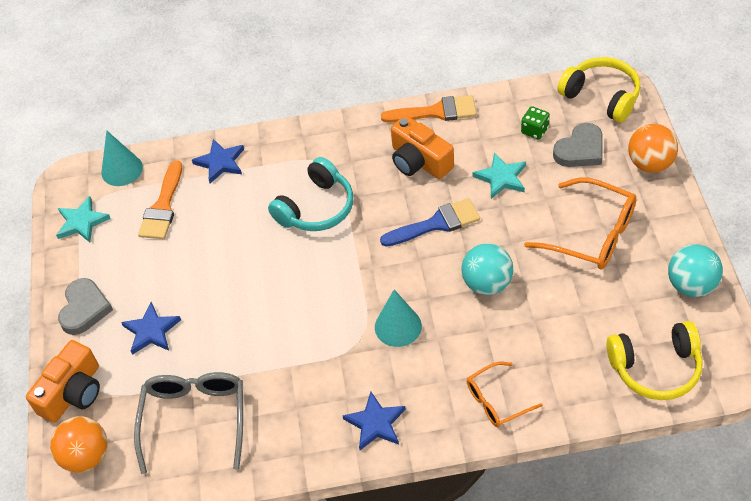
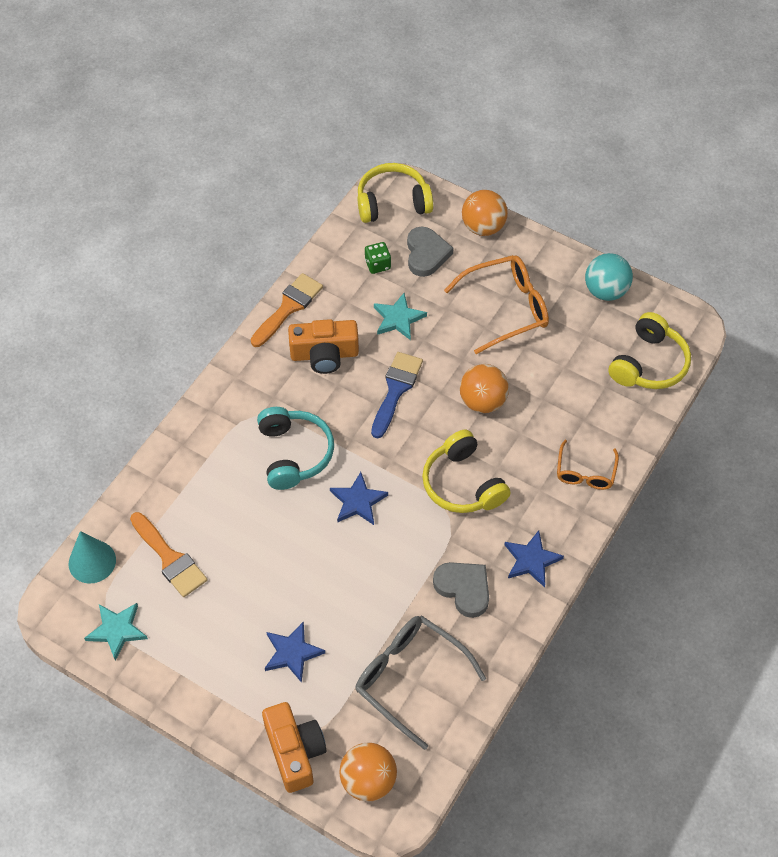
camera: 55 degrees left, 5 degrees up
(84, 309) = (216, 688): grey heart -> grey heart (464, 589)
(220, 162) = (170, 485): blue star -> blue star (358, 501)
(398, 326) = (462, 484): turquoise cone -> yellow headphones
(487, 283) = (482, 401): turquoise ball -> orange ball

